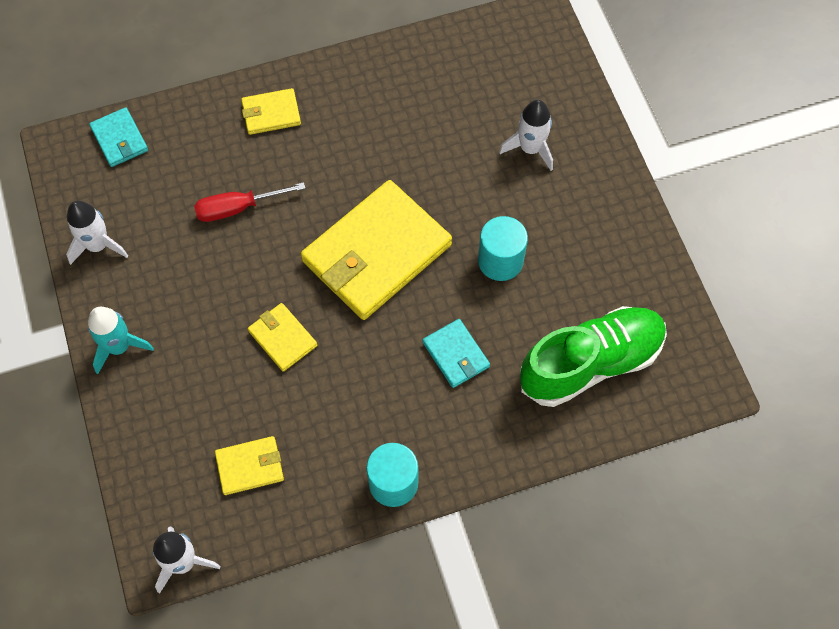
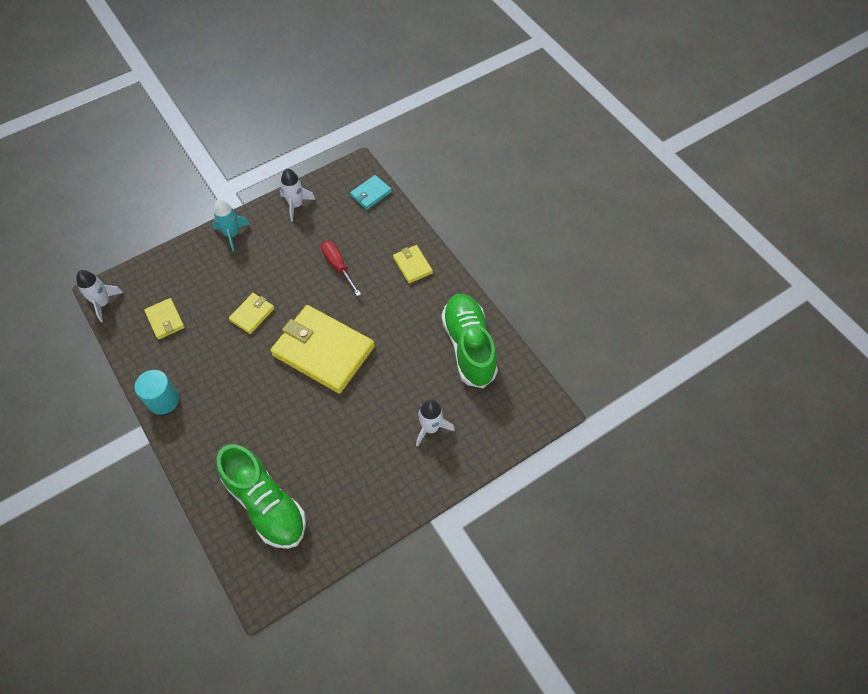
camera: 75 degrees right, 5 degrees down
(424, 78) = (469, 346): none -> green shoe
(456, 355) = (258, 416): turquoise wallet -> none
(500, 261) = (334, 428): turquoise cylinder -> none

